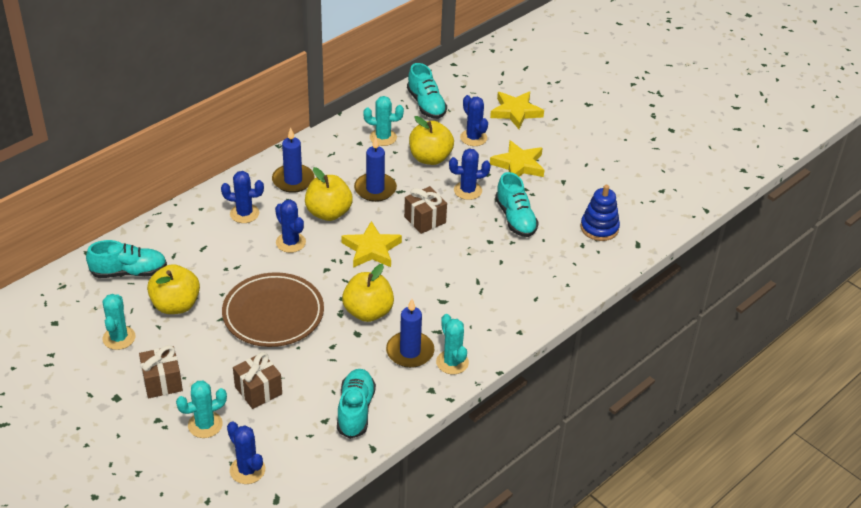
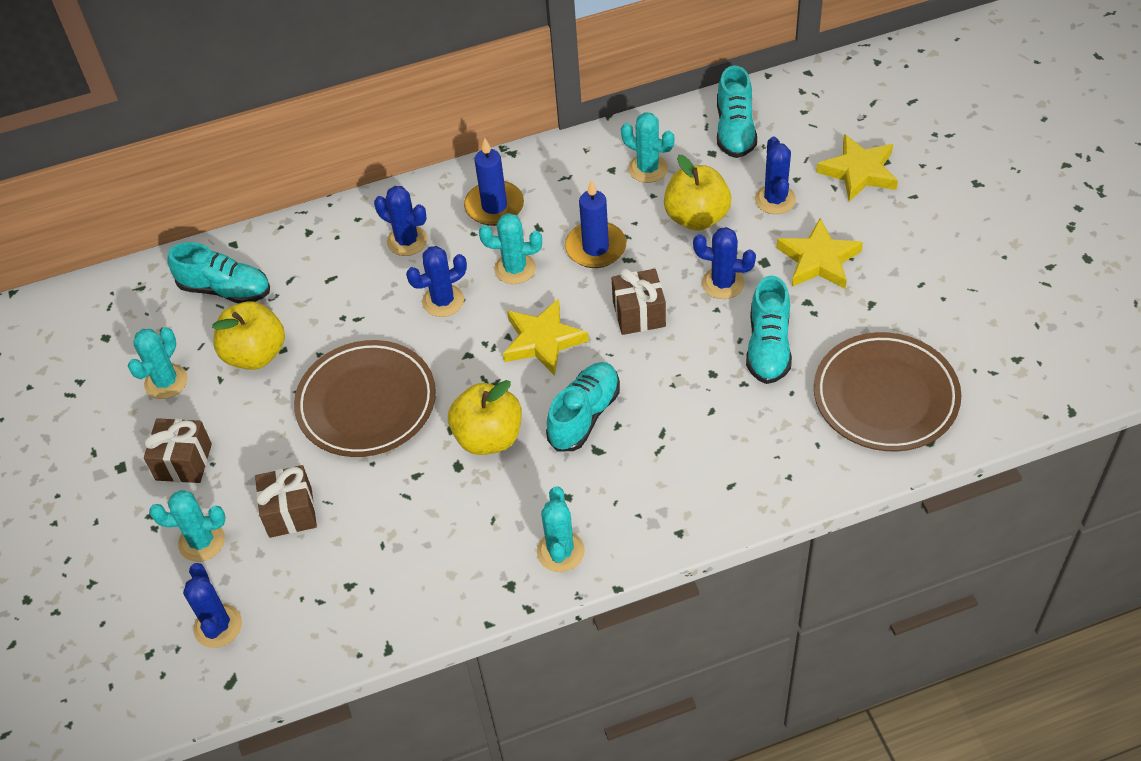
camera: 30 degrees right, 10 degrees up
(290, 242) = (443, 301): blue cactus -> blue cactus turned 75 degrees clockwise
(328, 213) = (515, 269): yellow apple -> turquoise cactus
(355, 410) = (395, 584): turquoise shoe -> turquoise shoe (584, 415)
(410, 352) = (512, 516): blue candle -> none
(599, 228) = (885, 396): blue stacking toy -> brown plate

